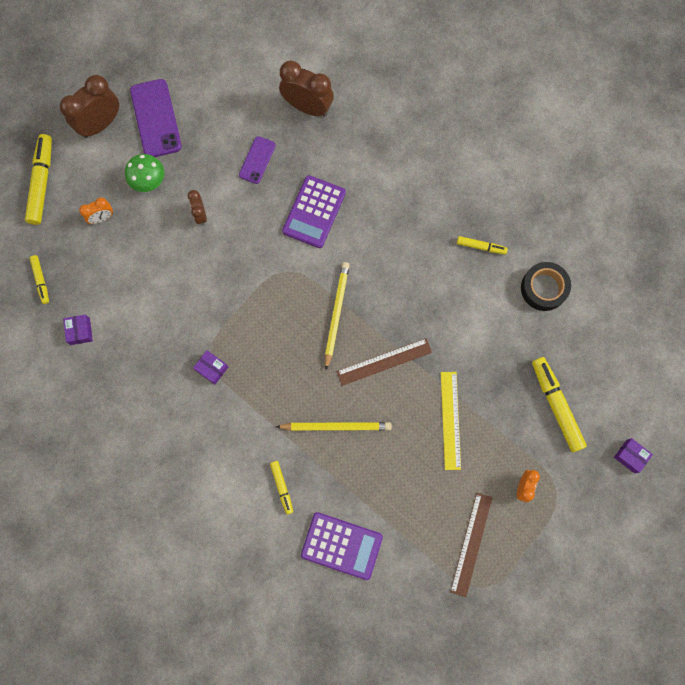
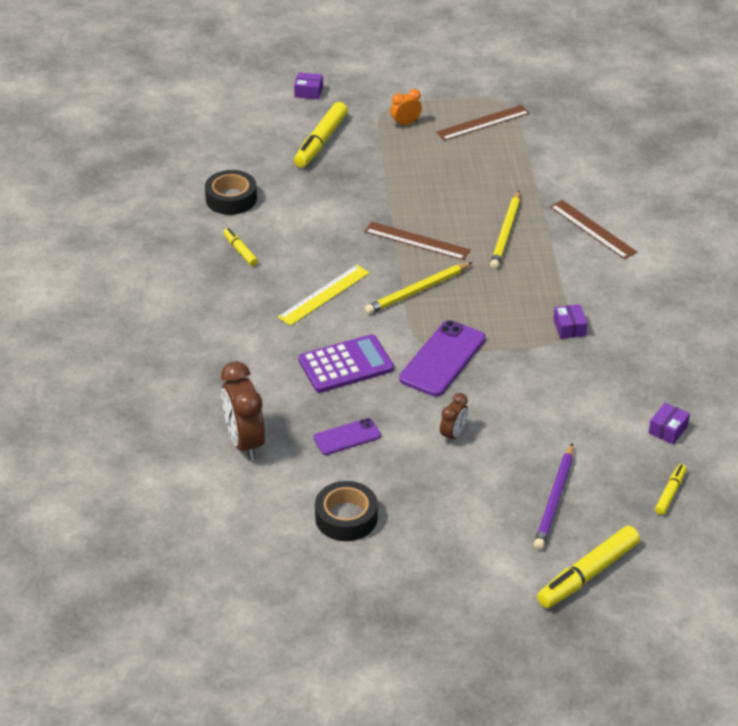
camera: 135 degrees left, 35 degrees down
(101, 124) = (468, 581): brown clock -> none
(102, 218) = (554, 499): orange clock -> purple pencil
(148, 180) = (472, 497): green mushroom -> none
(156, 118) = (404, 543): purple phone -> purple phone (442, 359)
(202, 108) = (346, 517): none -> black tape
(282, 487) = (592, 229): yellow marker -> brown ruler
(336, 426) = (505, 232): yellow pencil -> yellow pencil turned 120 degrees counterclockwise
(341, 545) = (582, 176): purple calculator -> none
(450, 420) = (410, 182): yellow ruler -> yellow ruler (324, 295)
(630, 456) = (308, 92): purple box -> purple box turned 75 degrees counterclockwise

